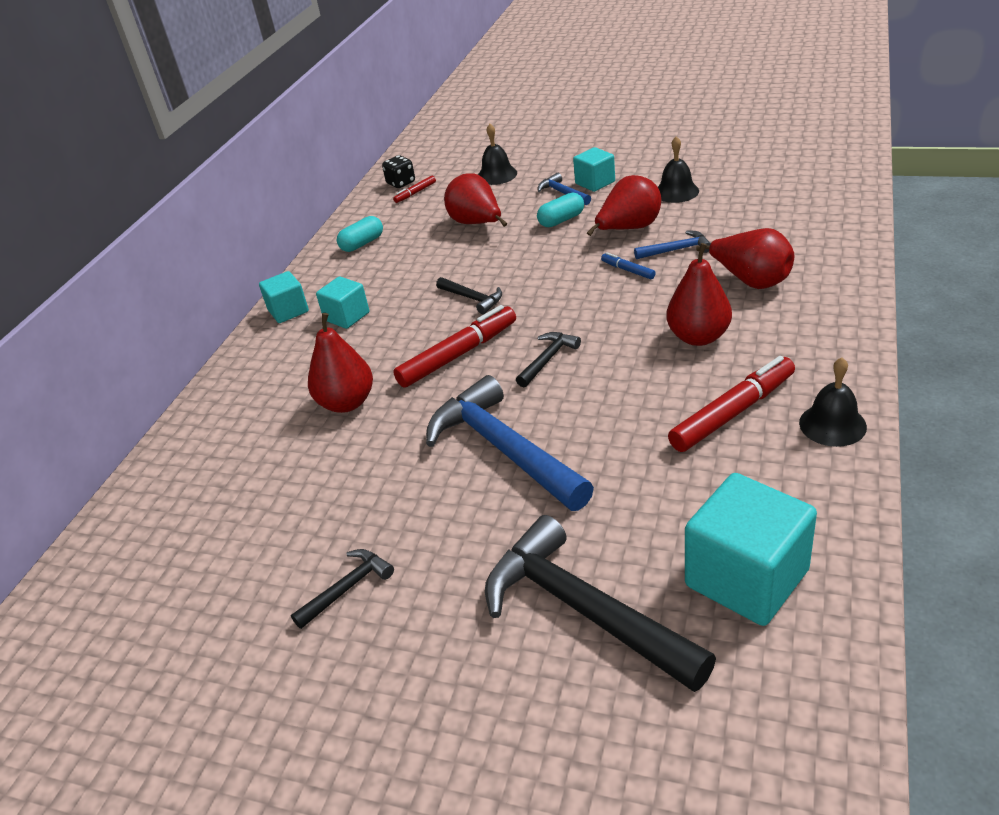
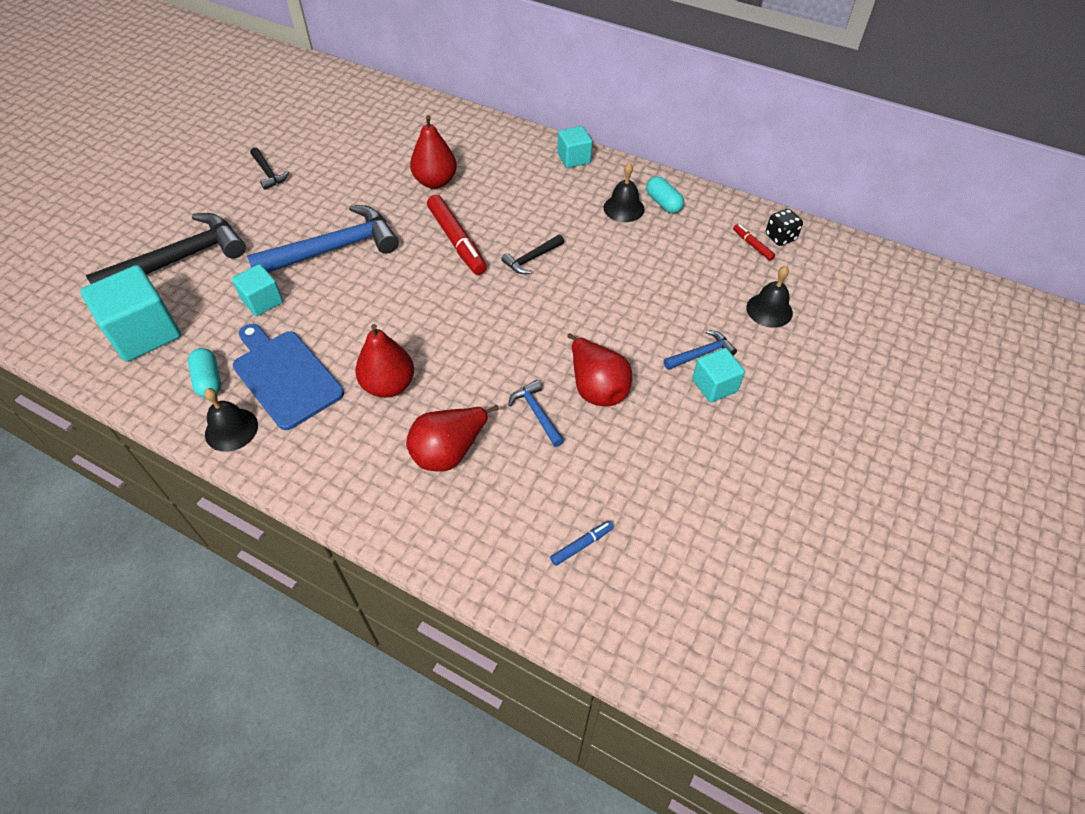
camera: 95 degrees right, 15 degrees up
(347, 316) = (547, 187): turquoise cube -> turquoise cube (262, 301)
(477, 224) = (664, 280): red pear -> none
(548, 359) = (419, 288): black hammer -> none
(561, 220) = (641, 341): turquoise capsule -> turquoise capsule (209, 380)
(628, 270) = (520, 367): blue marker -> blue marker (582, 545)
(676, 192) = (660, 450): black bell -> black bell (624, 208)
(676, 250) = (536, 413): blue hammer -> blue hammer turned 150 degrees clockwise
(733, 413) = (285, 376): red marker -> blue cutting board

